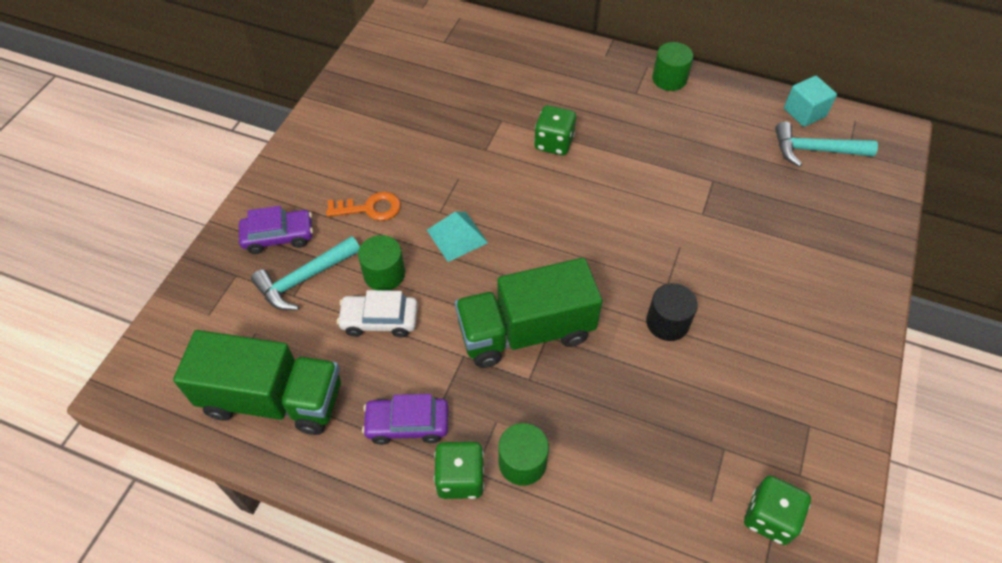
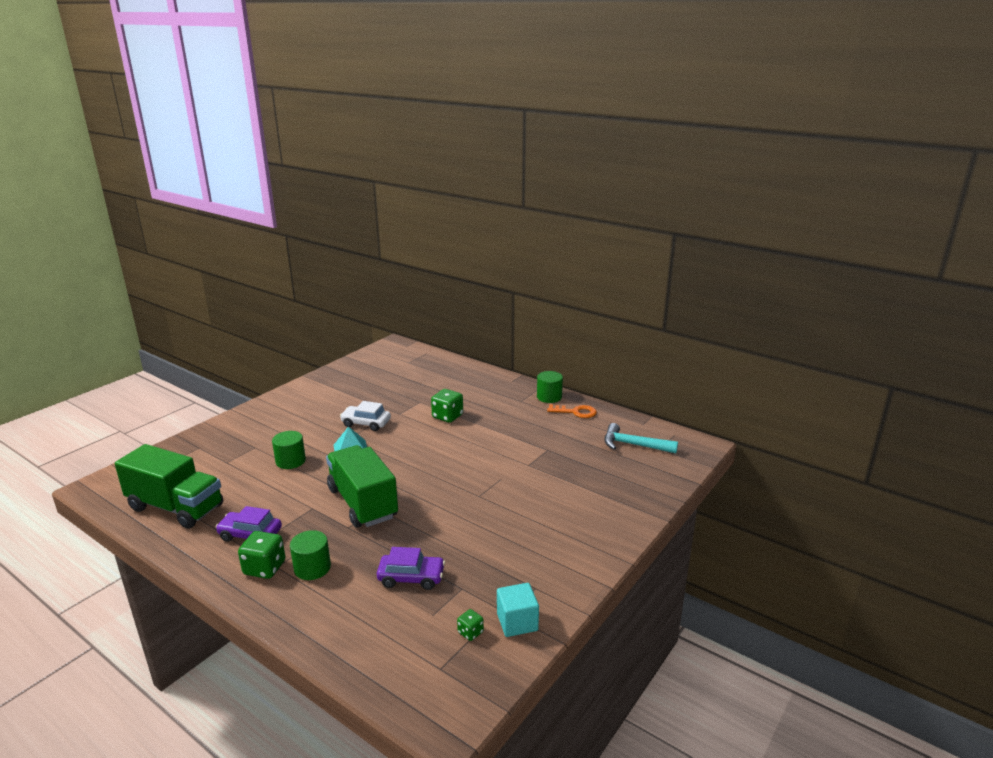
camera: 15 degrees right, 30 degrees down
(278, 236) = (238, 434): purple car -> purple car (411, 577)
(304, 279) = (239, 456): turquoise hammer -> none
(370, 208) = (305, 430): orange key -> orange key (576, 412)
(379, 320) = (271, 482): white car -> white car (366, 423)
(526, 331) = (363, 503): green truck -> green truck turned 60 degrees clockwise
(667, 322) = (465, 515): black cylinder -> none
(769, 517) = (470, 632): green dice -> green dice, size x0.54
(804, 112) = (638, 425): turquoise cube -> turquoise cube (517, 622)

